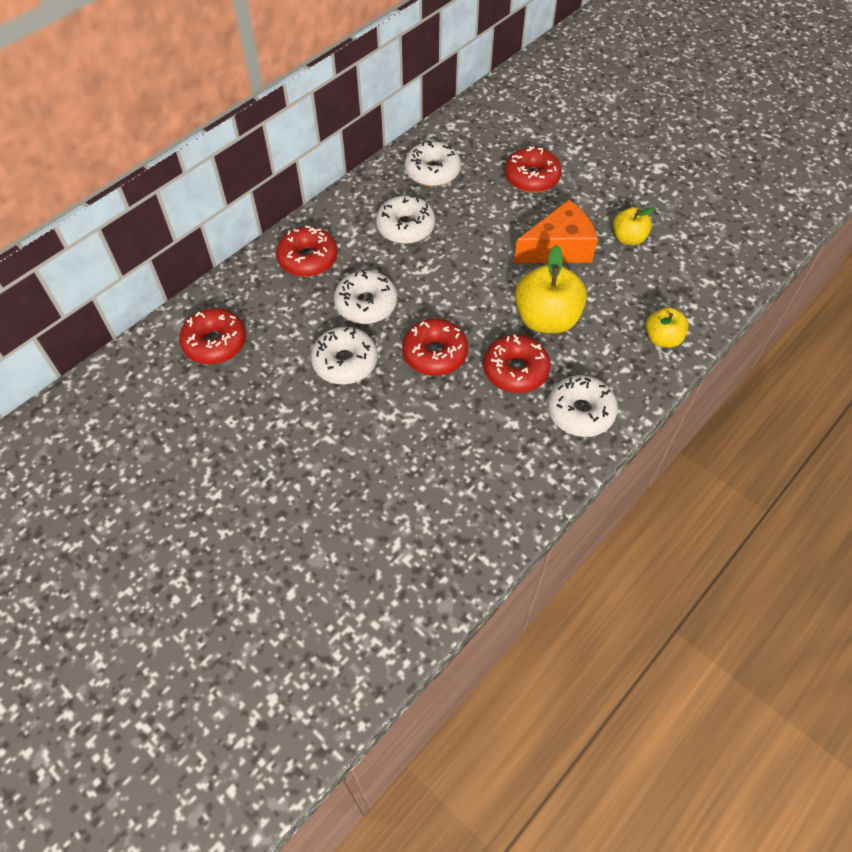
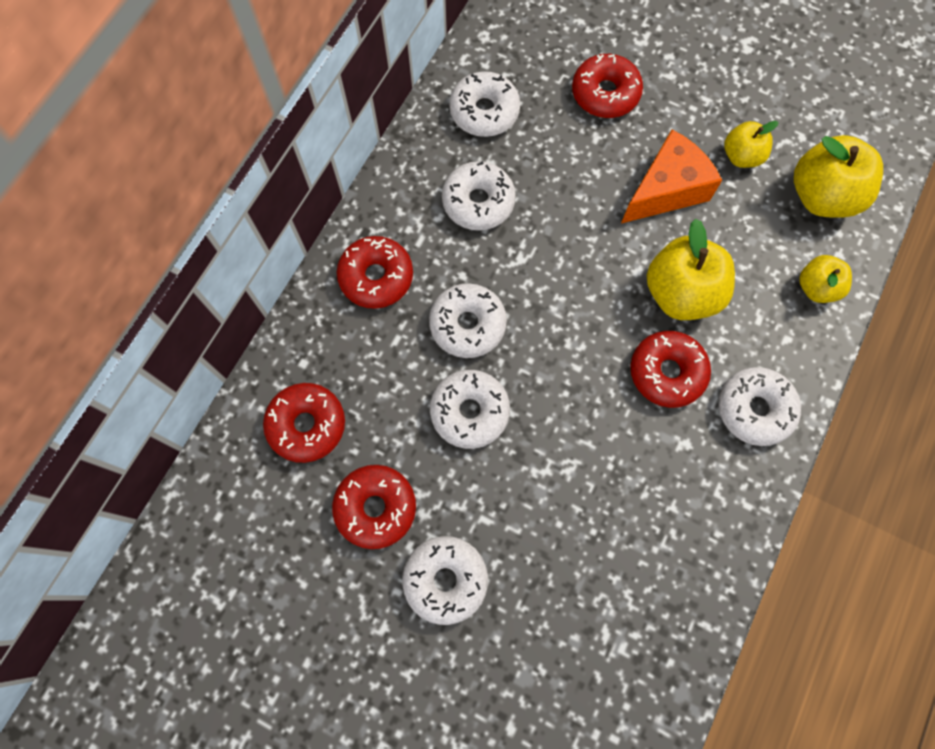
camera: 15 degrees left, 15 degrees up
(280, 473) = (445, 580): none -> white donut
(435, 354) = (569, 373): red donut -> red donut (375, 508)
(687, 277) = (821, 196): none -> yellow apple

